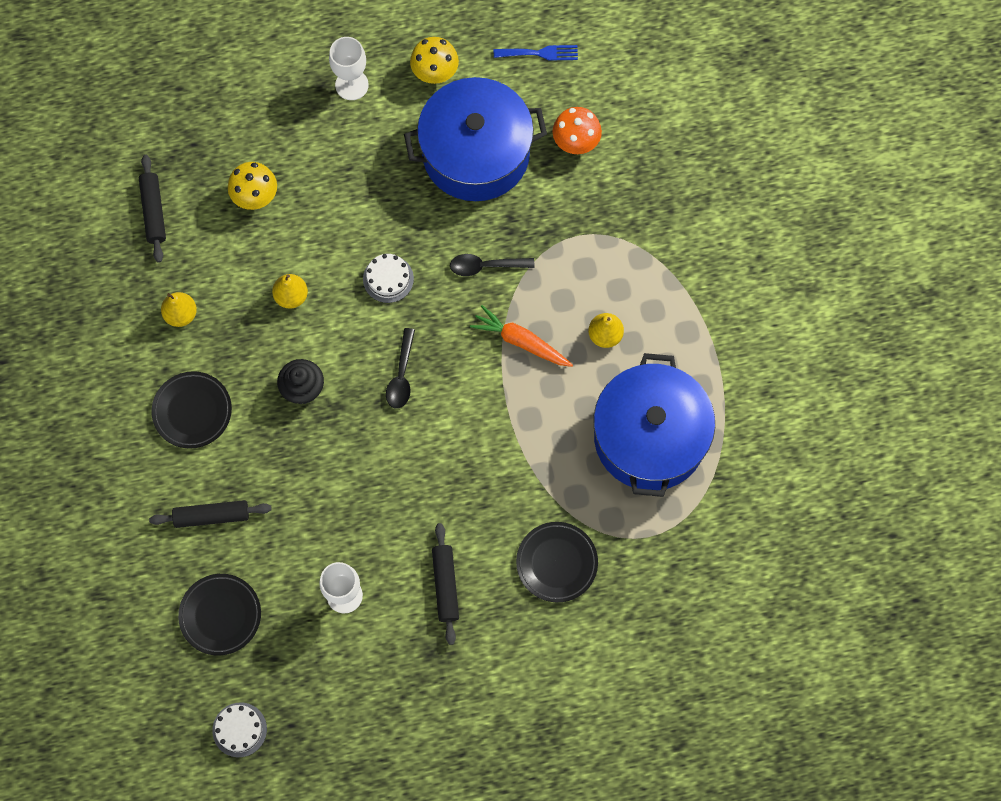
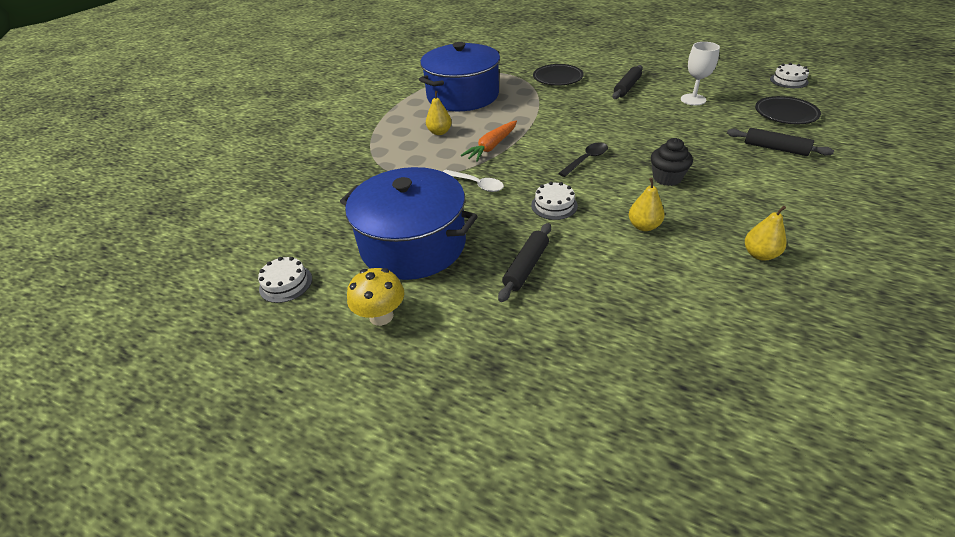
camera: 140 degrees left, 30 degrees down
(153, 211) = (762, 345): black rolling pin -> black rolling pin (526, 267)
(192, 411) = (771, 197): black plate -> none
(255, 197) = (635, 305): yellow mushroom -> none
(351, 85) = (465, 349): white goblet -> none
(486, 266) = (476, 184): black spoon -> white spoon
(521, 341) = (492, 146): orange carrot -> orange carrot turned 60 degrees clockwise
(540, 53) = (285, 283): blue fork -> white cake
(576, 142) = (338, 217): orange mushroom -> none

